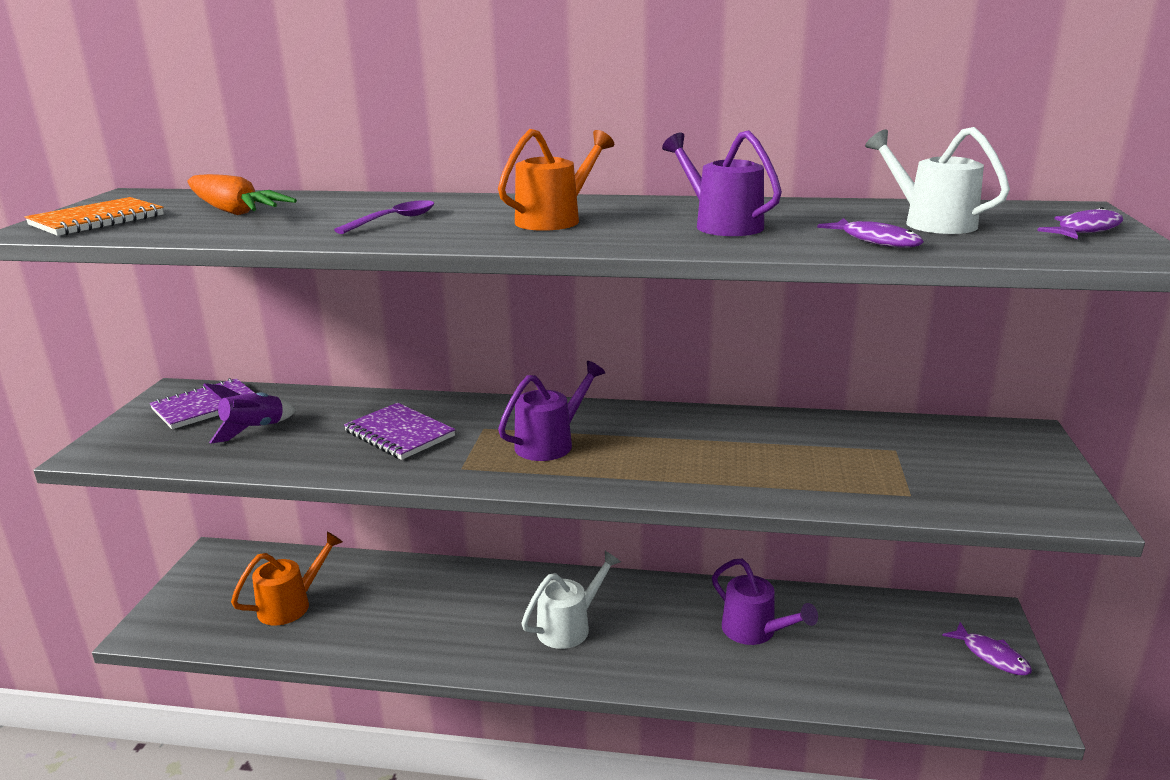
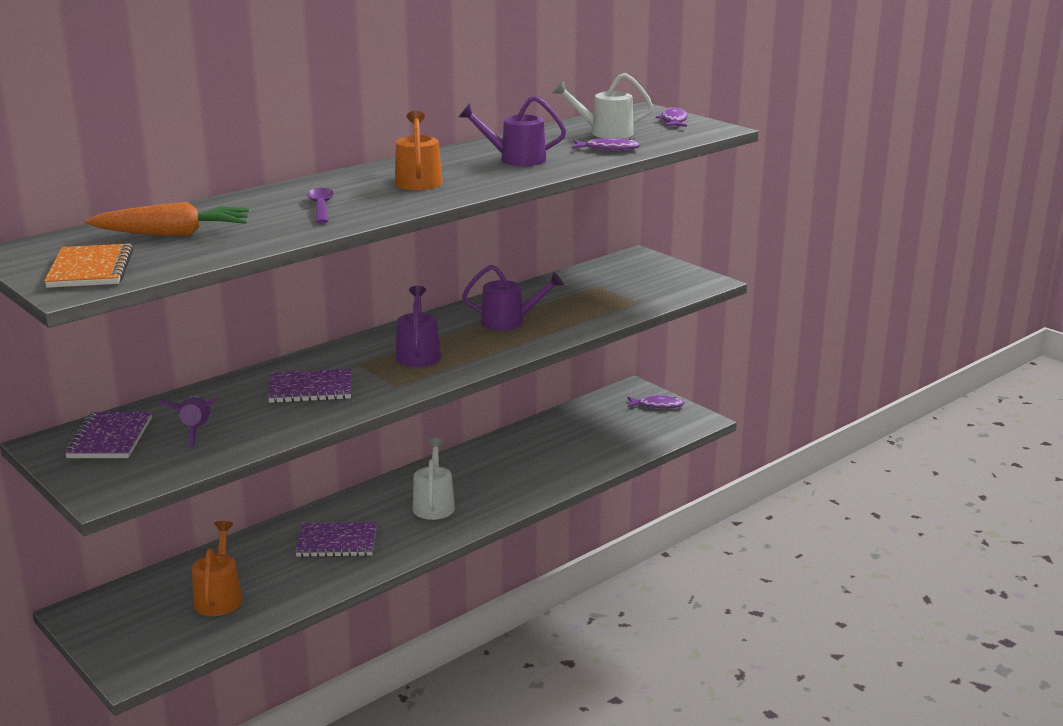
camera: 50 degrees left, 0 degrees up
(438, 612) = (337, 542): none -> purple notebook
(755, 632) = (538, 452): purple watering can -> purple watering can (510, 322)

